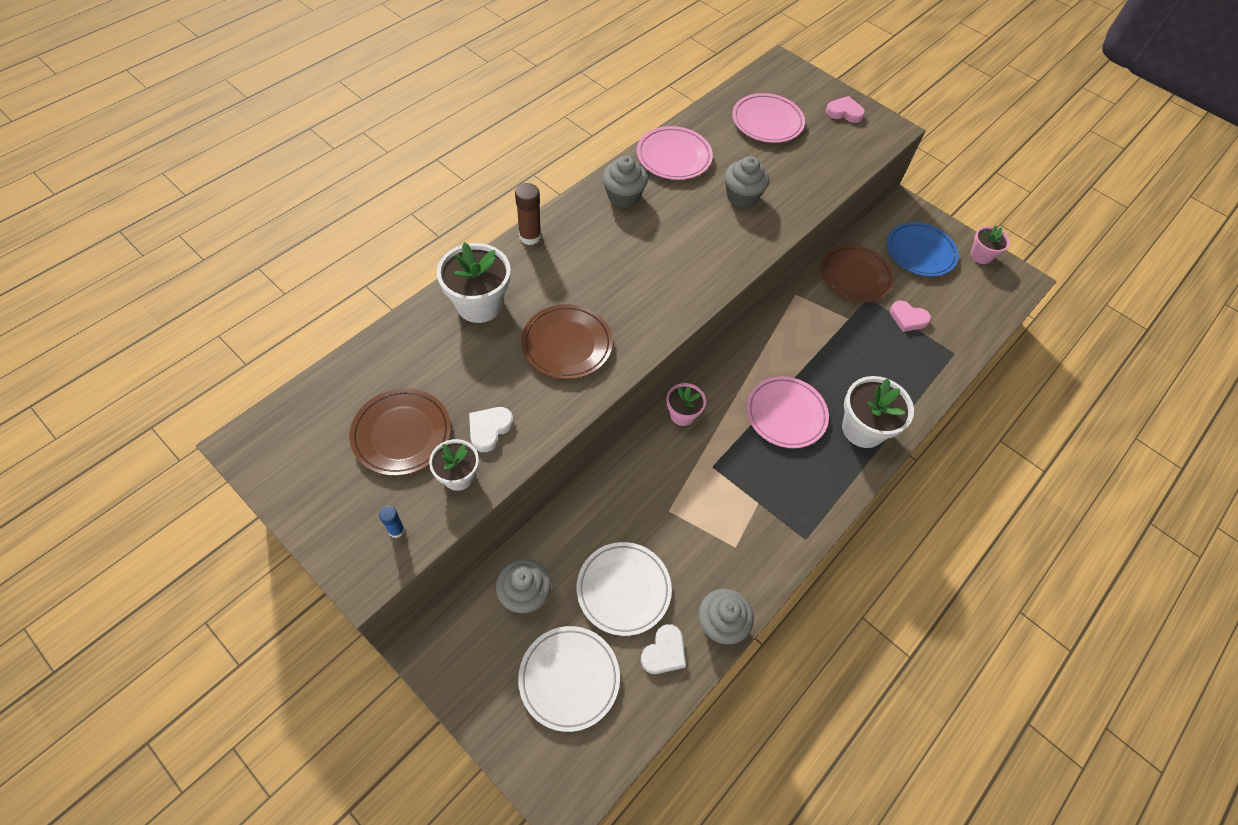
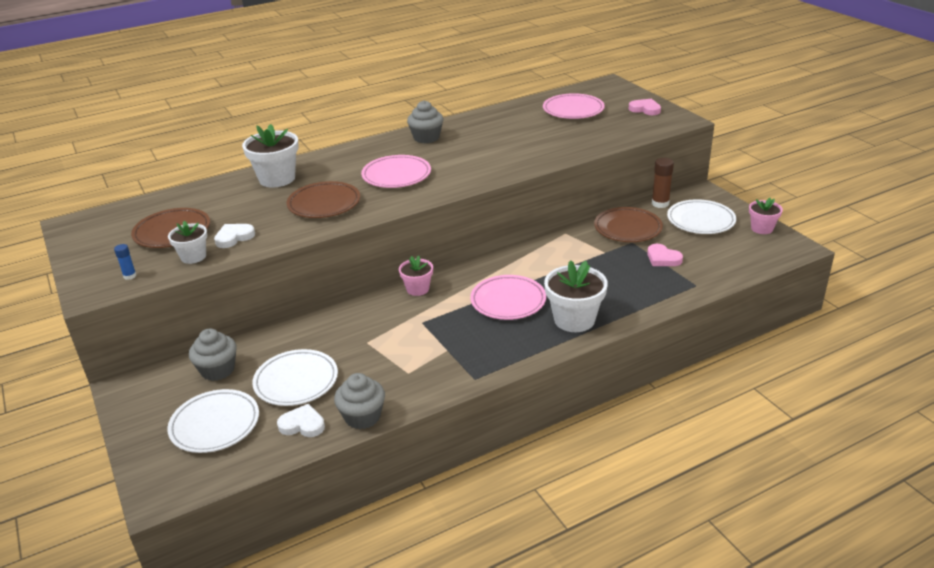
camera: 25 degrees right, 25 degrees down
(530, 236) = (340, 151): brown glue stick -> brown glue stick (660, 203)
(664, 652) = (302, 424): white heart -> white heart turned 135 degrees counterclockwise
(673, 157) = (482, 122): pink plate -> pink plate (396, 175)
(742, 196) = (522, 145): grey cupcake -> none
(920, 252) = (700, 221): blue plate -> white plate

